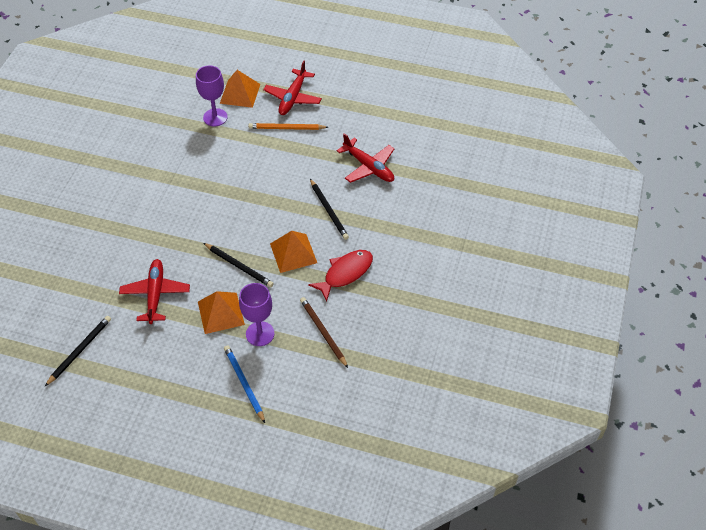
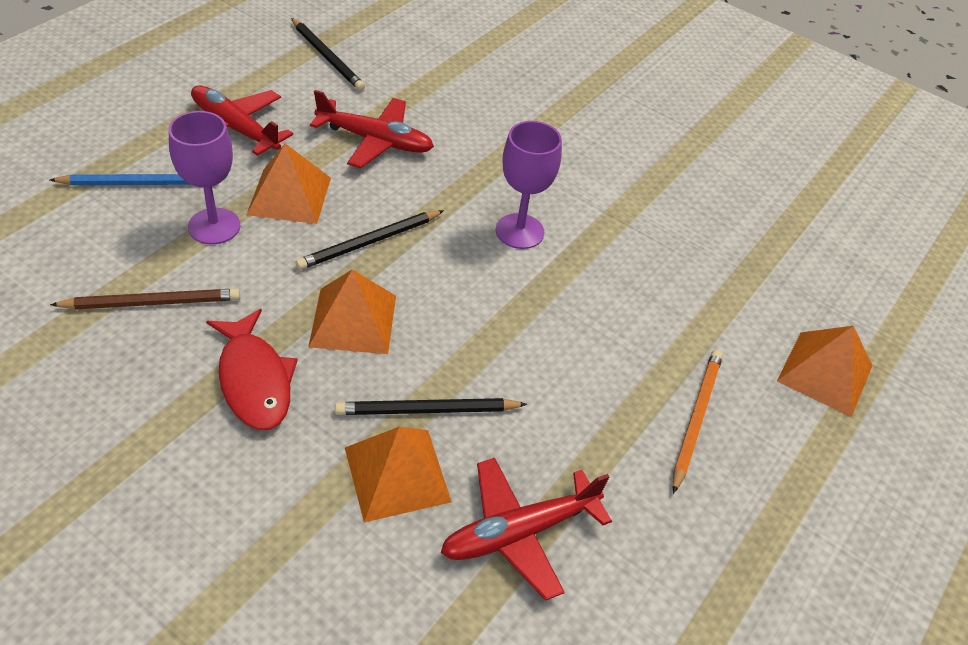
camera: 105 degrees right, 5 degrees down
(215, 117) = (759, 314): purple goblet -> purple goblet (519, 231)
(293, 97) = (794, 463): red plane -> red plane (235, 128)
(364, 210) = (397, 474): none -> orange pyramid

